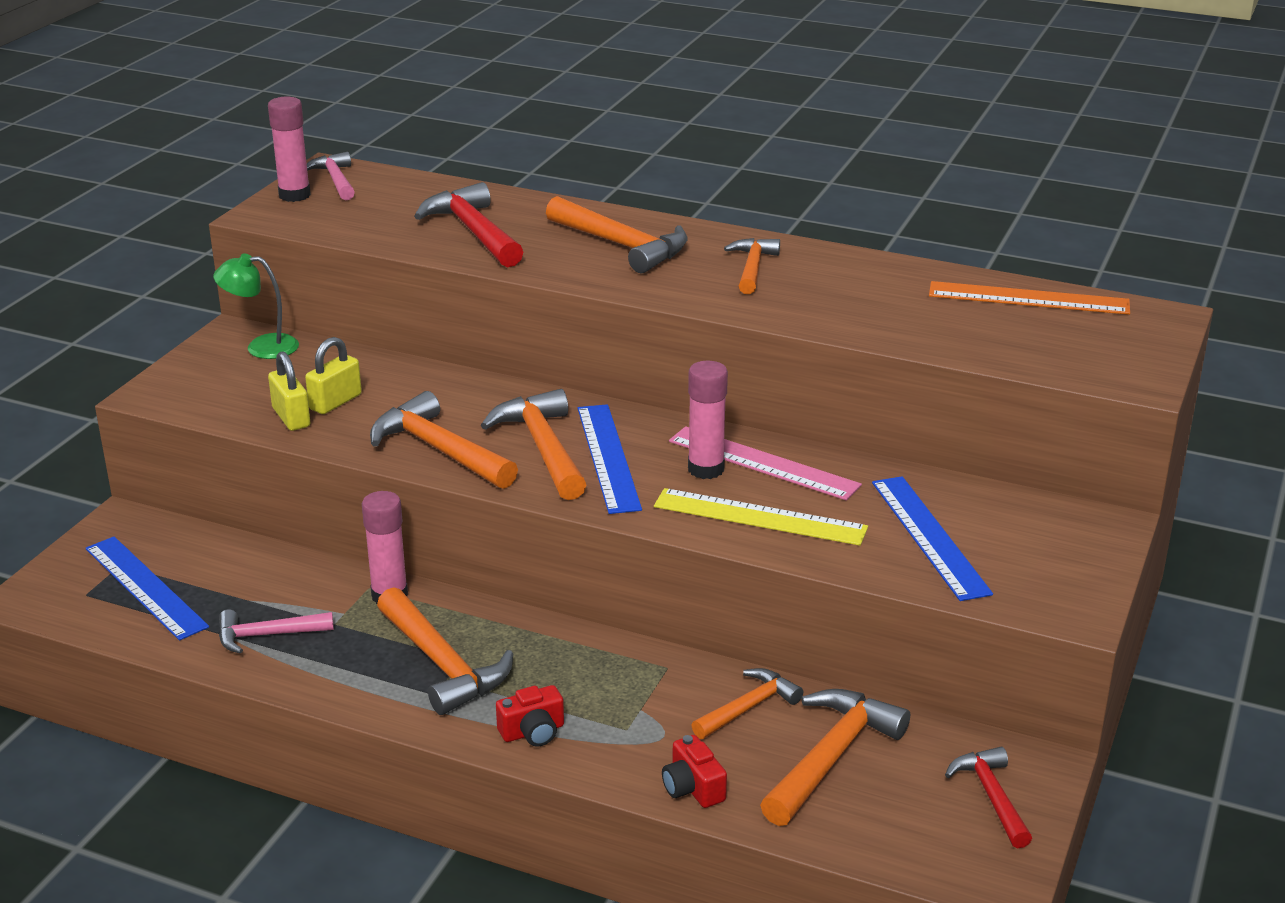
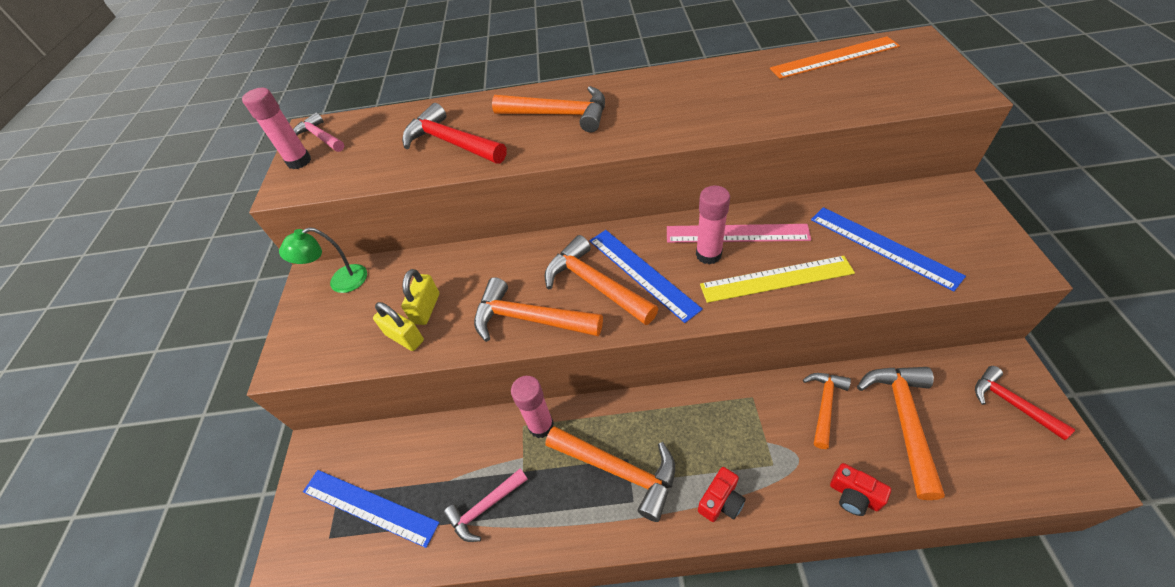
camera: 20 degrees left, 20 degrees up
(752, 268) = (656, 99): orange hammer -> none

